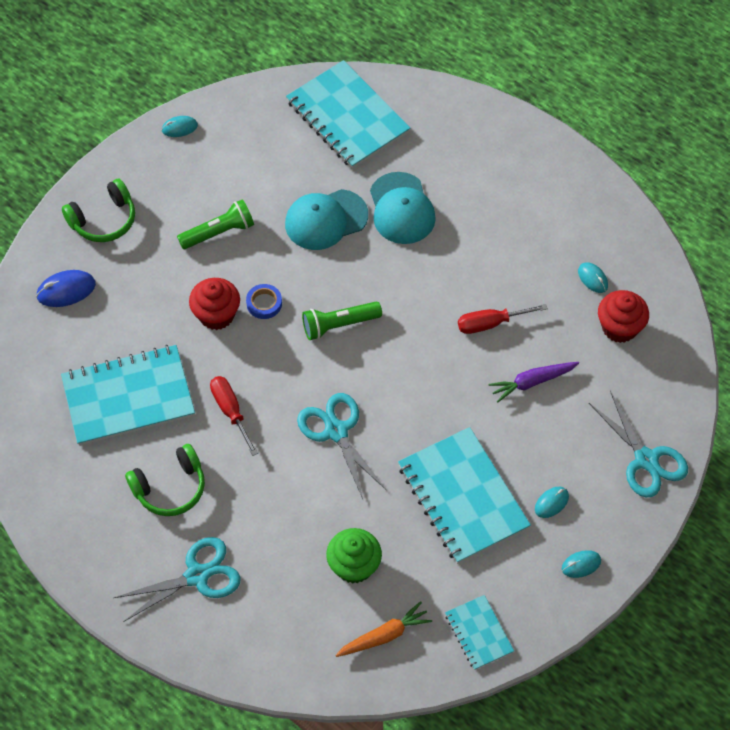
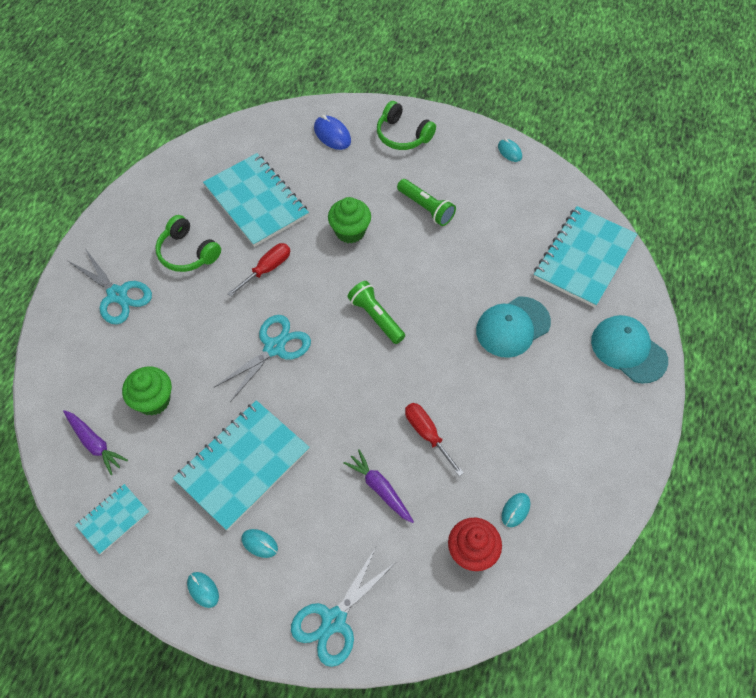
camera: 70 degrees right, 0 degrees up
(216, 315) = (350, 231): red cupcake -> green cupcake
(264, 303) = (374, 259): blue tape -> none
(326, 220) = (473, 275): turquoise cap -> turquoise cap (628, 350)
(384, 635) = (95, 443): orange carrot -> purple carrot

